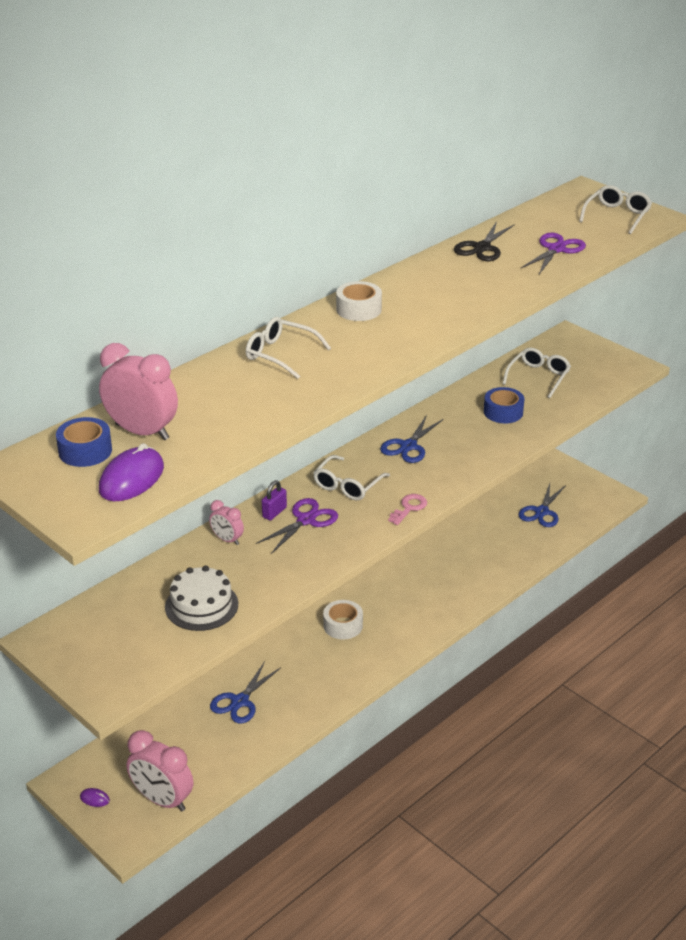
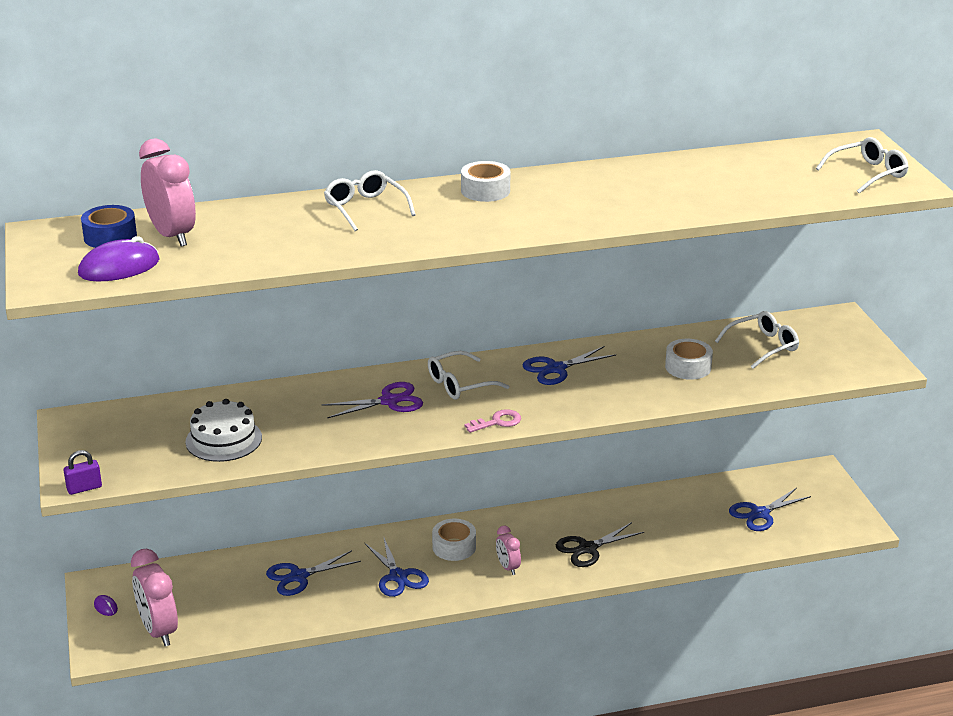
camera: 30 degrees right, 5 degrees down
(227, 540) = (302, 394): pink clock -> pink clock (508, 567)
(274, 512) = (367, 386): purple padlock -> purple padlock (84, 488)
(321, 668) = (398, 576): none -> blue scissors
(482, 248) = (679, 168): black scissors -> black scissors (588, 548)
(503, 412) = (688, 367): blue tape -> white tape
(556, 249) = (756, 188): purple scissors -> none

